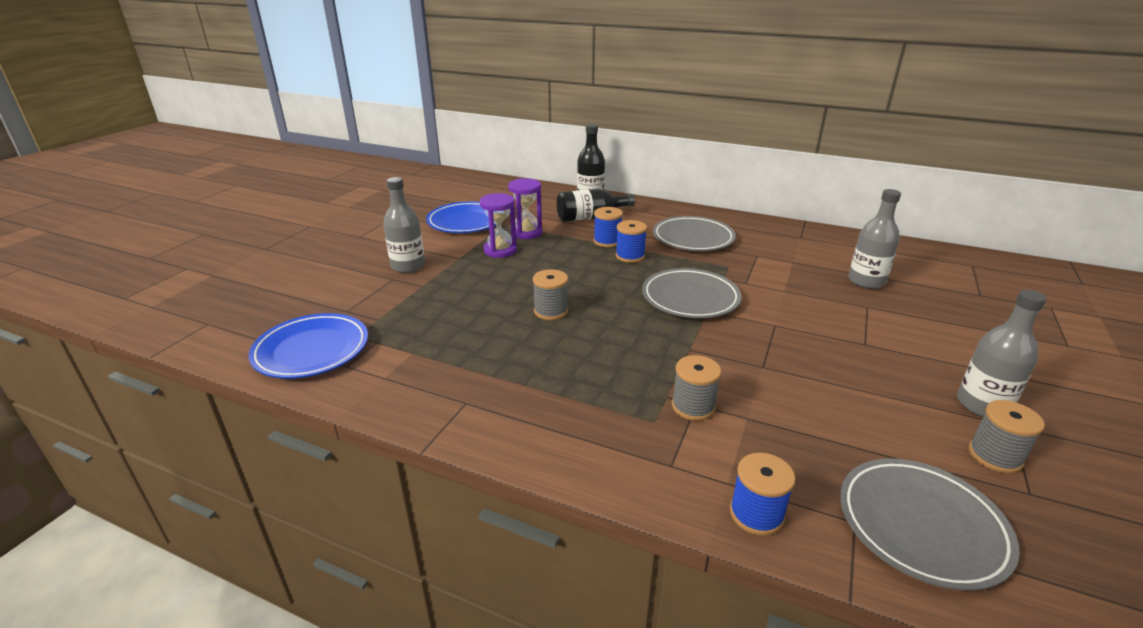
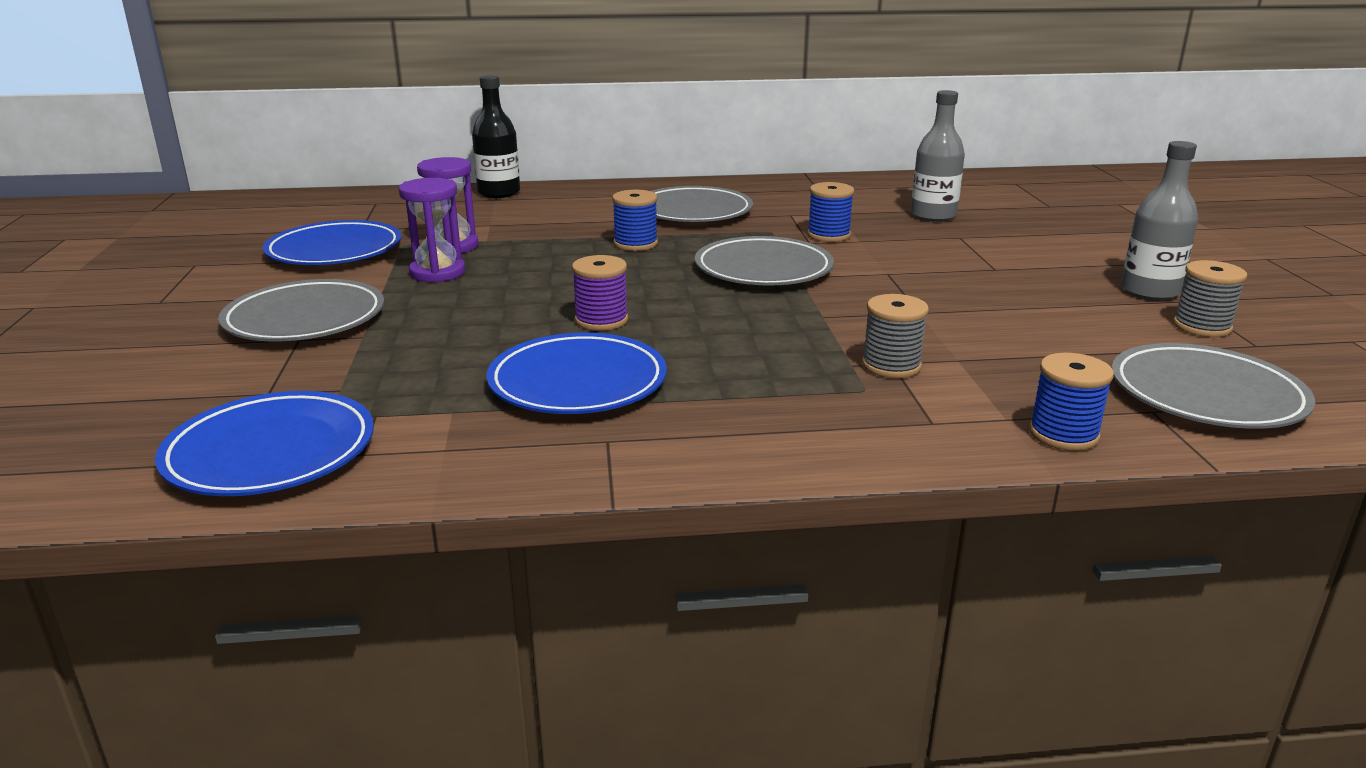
camera: 30 degrees left, 5 degrees down
(408, 266) = (305, 319): grey bottle -> grey plate
(492, 354) = (577, 382): none -> blue plate
(551, 311) = (601, 320): grey spool -> purple spool
(591, 217) = (528, 214): black bottle -> none
(607, 241) = (584, 234): blue spool -> blue spool (828, 235)

